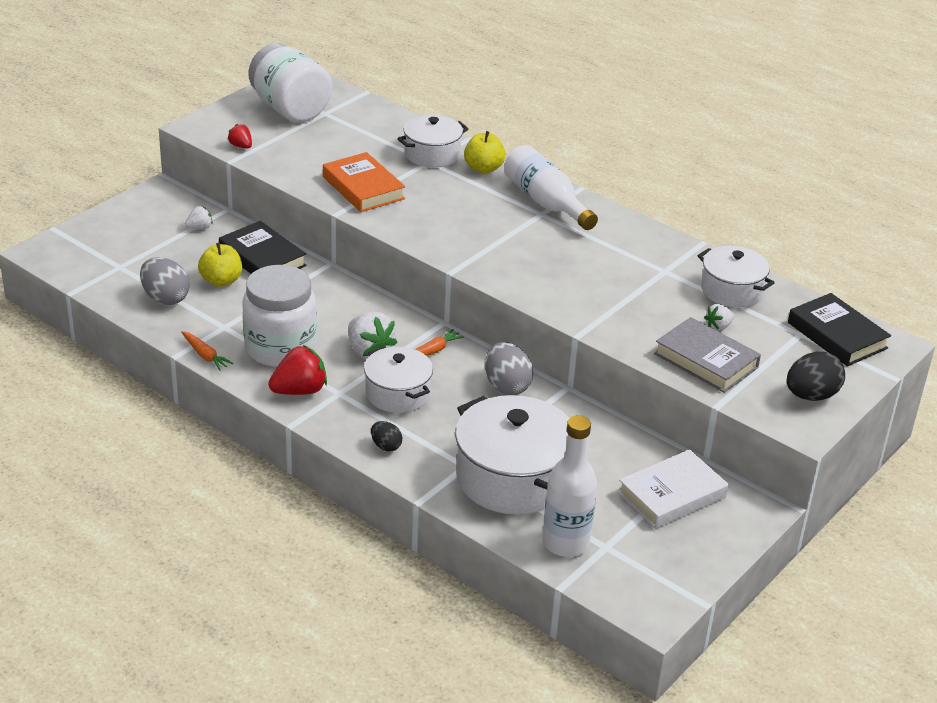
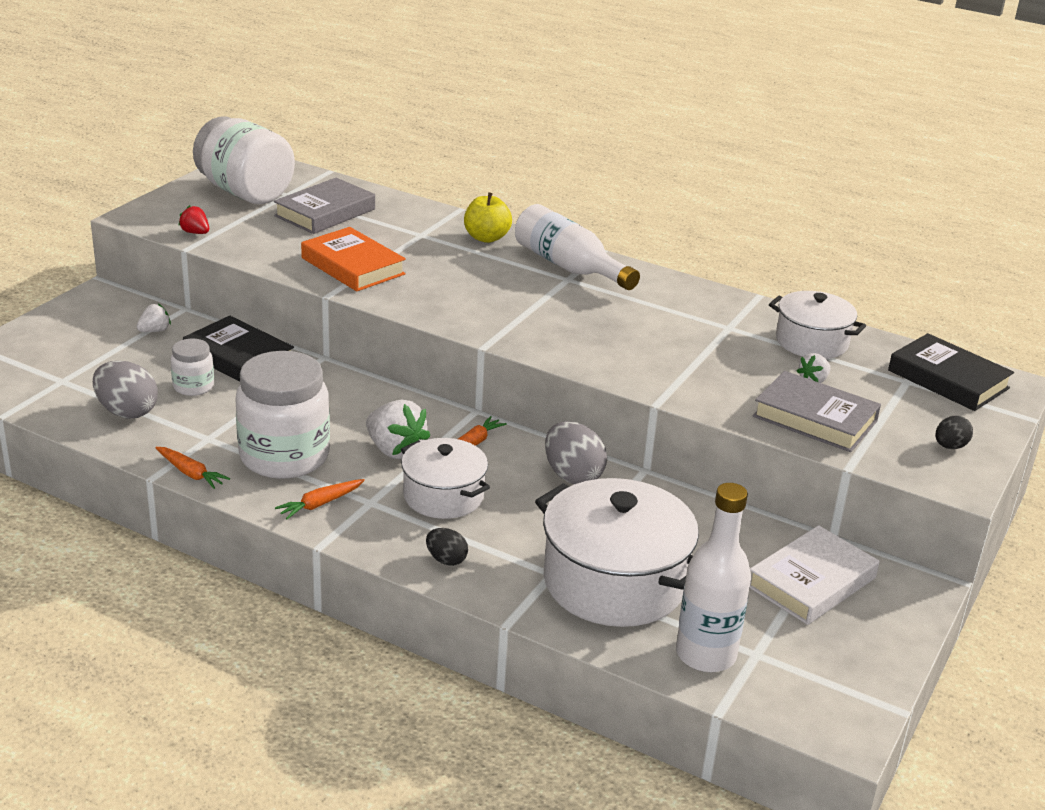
camera: 10 degrees left, 5 degrees down
(221, 281) = (193, 386): yellow apple -> white jar
(299, 391) = (320, 504): red strawberry -> orange carrot
(352, 134) = (325, 212): none -> grey book
(432, 154) = (423, 227): white pot -> none
(811, 396) = (950, 446): black egg -> black egg, size x0.56

